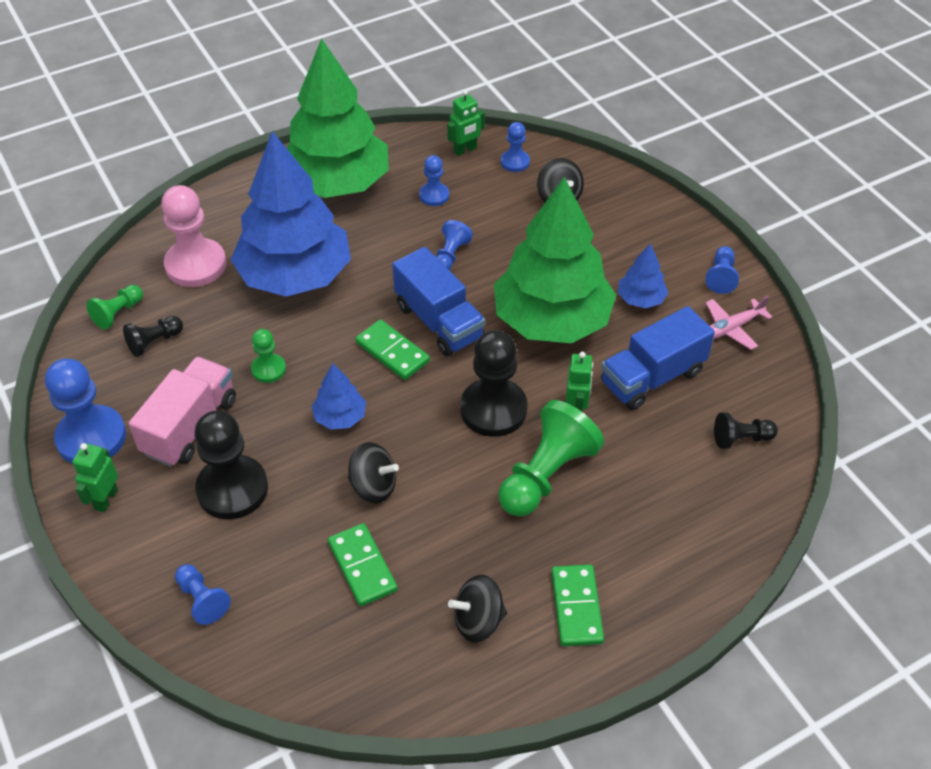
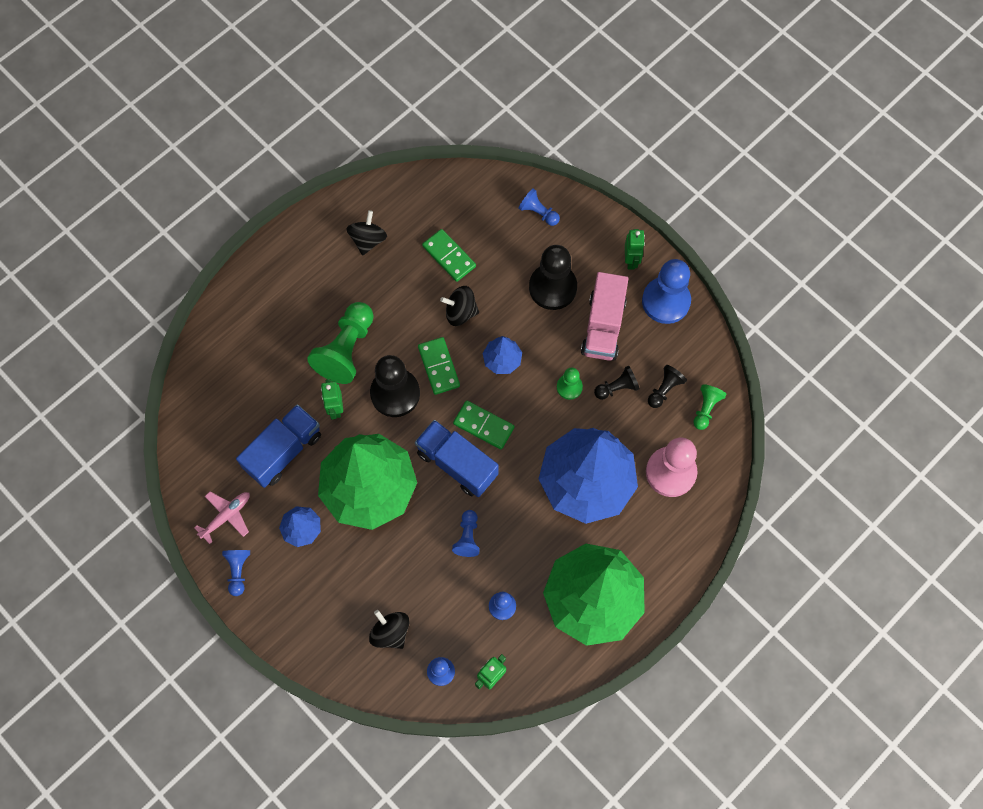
camera: 165 degrees right, 20 degrees up
(478, 621) = (368, 240): black spinning top -> black spinning top turned 45 degrees counterclockwise
(577, 607) = (310, 263): green domino -> green domino (438, 367)
(741, 439) = (214, 413): black pawn -> black pawn (617, 388)

